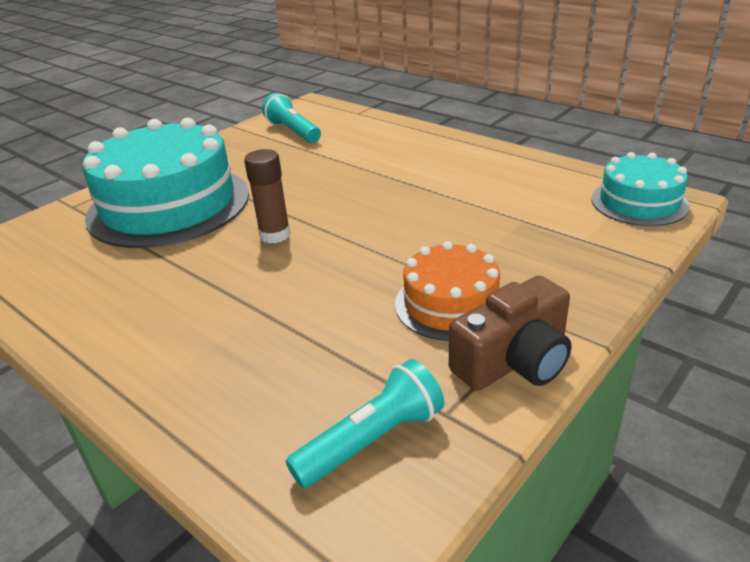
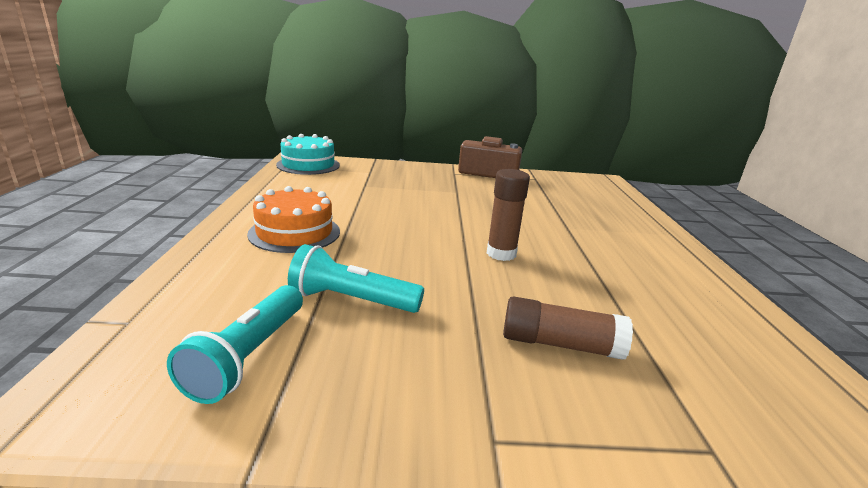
camera: 135 degrees left, 10 degrees down
(169, 205) = (560, 344): turquoise cake -> brown glue stick
(372, 440) = (570, 185): turquoise flashlight -> turquoise flashlight (352, 300)
(450, 304) = (474, 188): orange cake -> orange cake (294, 232)

